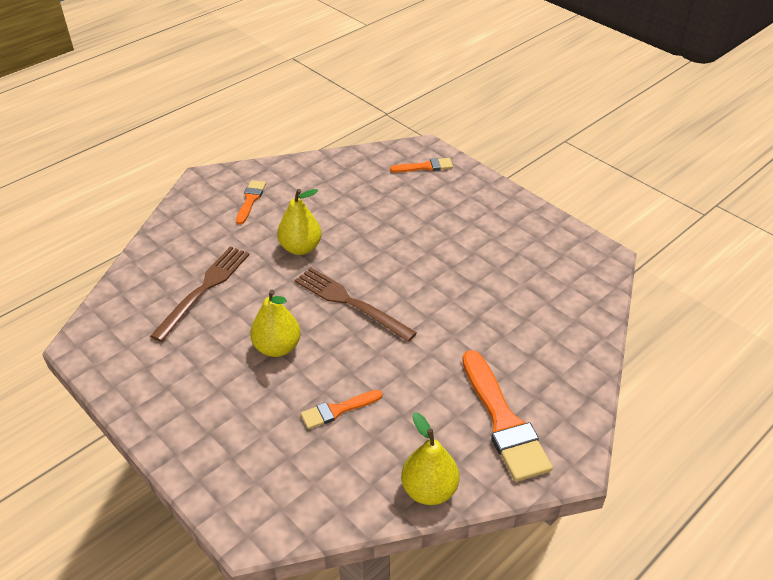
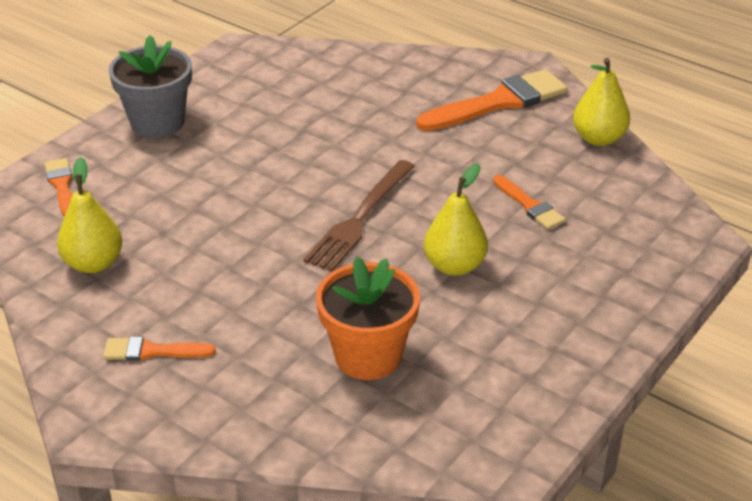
camera: 100 degrees left, 5 degrees down
(204, 289) = (368, 356): brown fork -> orange flower pot
(300, 248) = (262, 277): yellow pear -> yellow pear (93, 263)
(495, 209) = (157, 122): none -> grey flower pot

